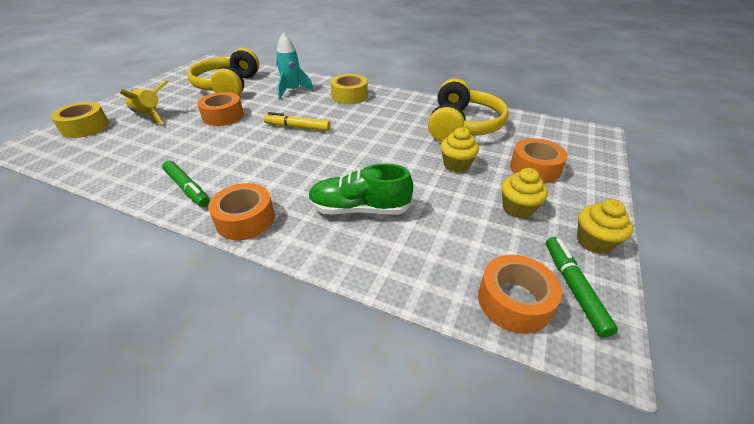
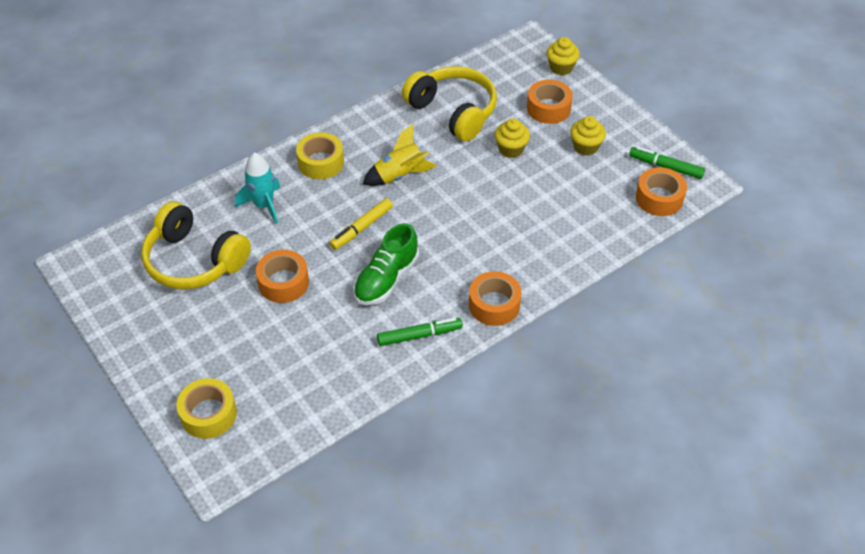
camera: 60 degrees left, 10 degrees up
(149, 115) = (223, 350): yellow rocket -> yellow rocket (399, 175)
(359, 209) = (527, 232): green shoe -> green shoe (386, 279)
(594, 242) = (639, 132): yellow cupcake -> yellow cupcake (561, 67)

